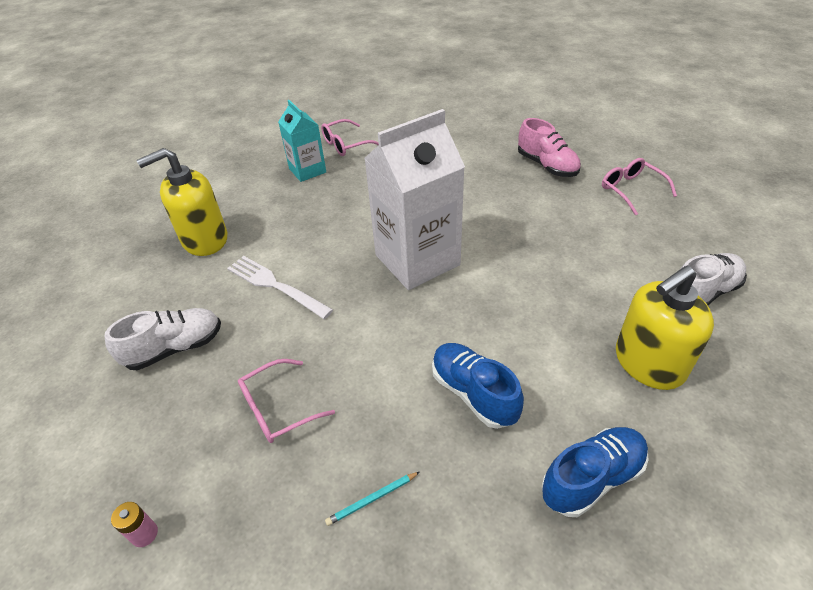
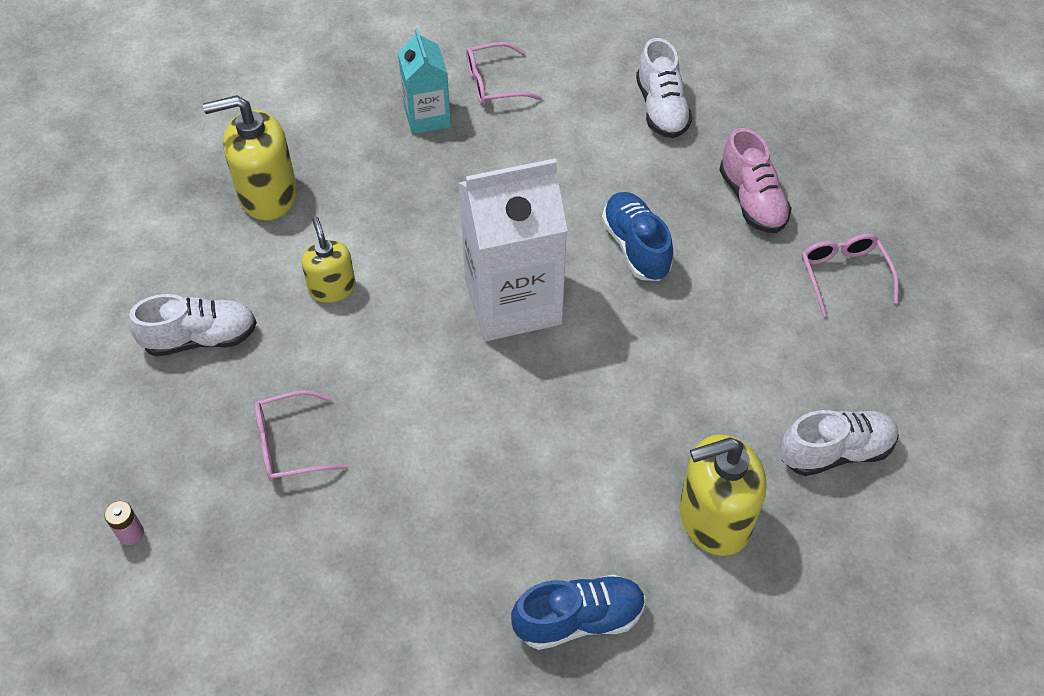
camera: 15 degrees right, 10 degrees up
(275, 285) = (332, 288): white fork -> yellow soap dispenser
(372, 499) = (352, 569): turquoise pencil -> none
(461, 134) = (661, 109): none -> white shoe
(473, 393) = (502, 492): blue shoe -> blue shoe (636, 247)

